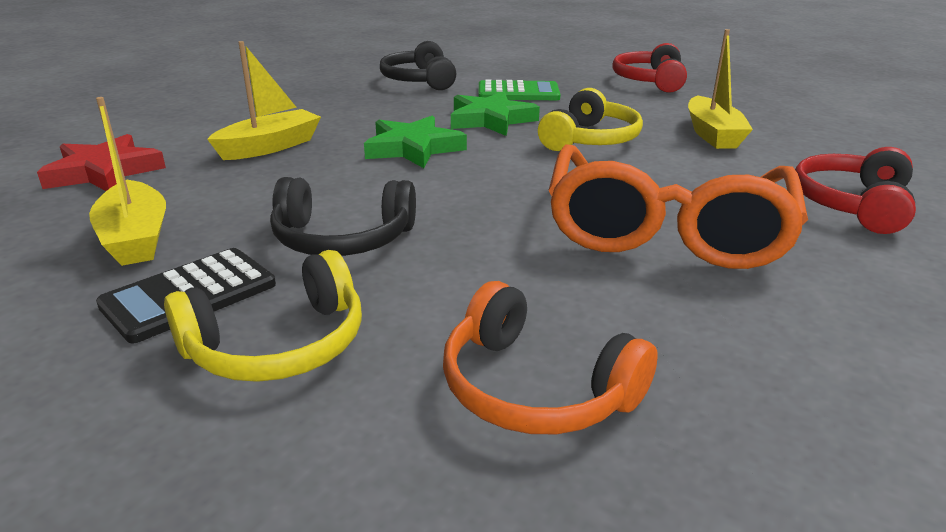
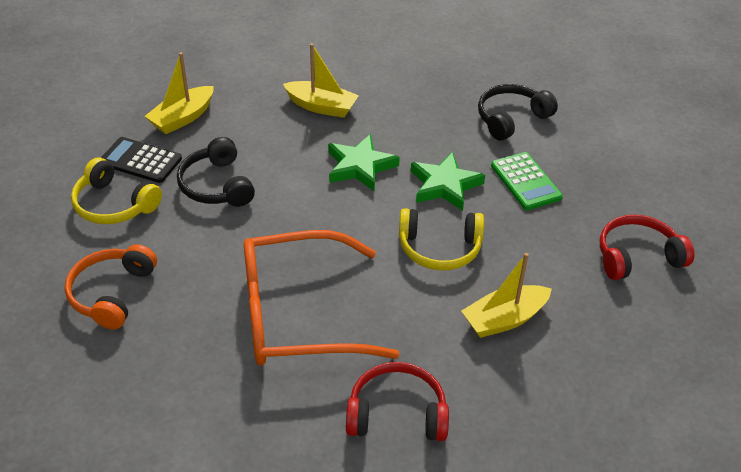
camera: 65 degrees right, 15 degrees up
(104, 172) = (248, 67): red star -> none

